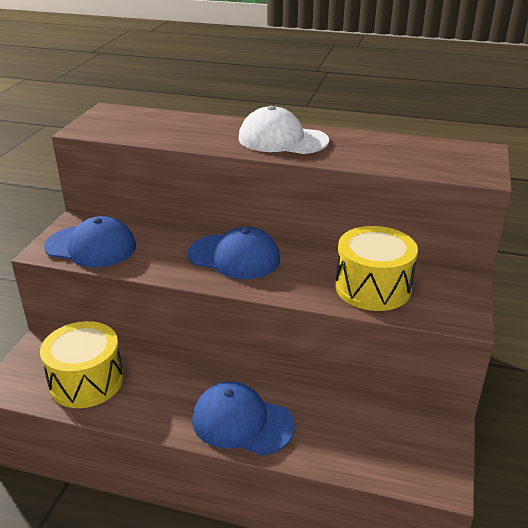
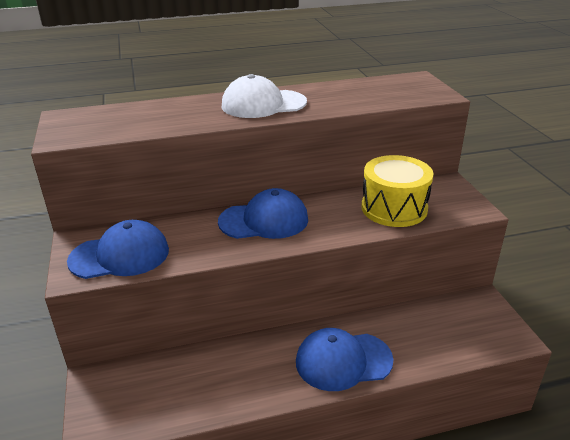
camera: 30 degrees left, 0 degrees up
(86, 381) = (175, 388): yellow drum -> none

